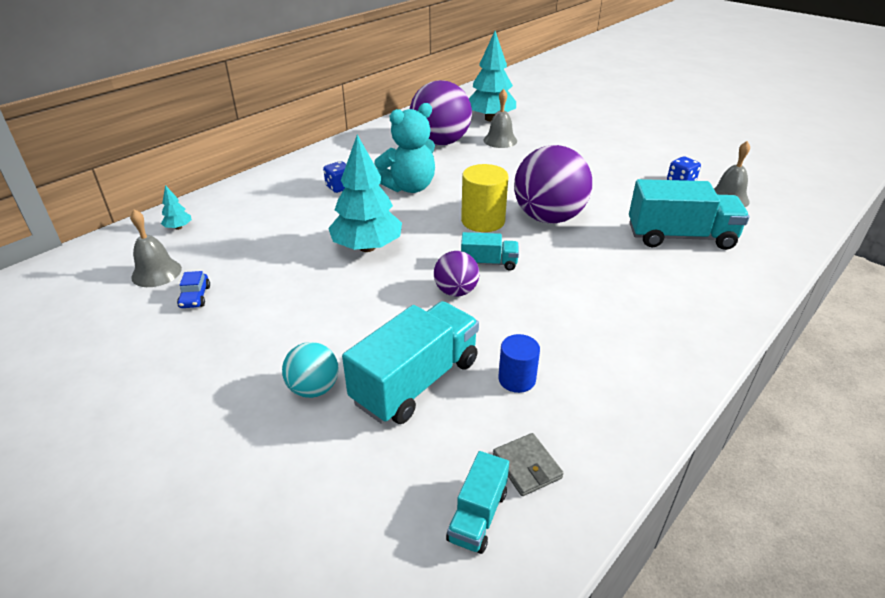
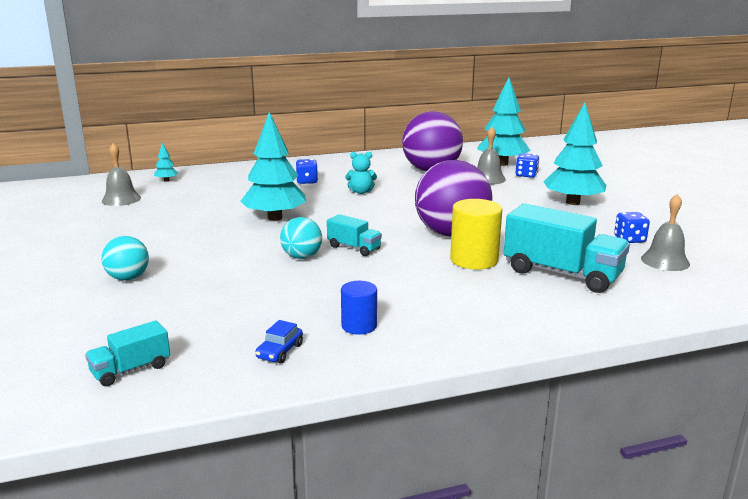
camera: 30 degrees right, 15 degrees down
(195, 297) = (126, 216): blue car -> blue car (280, 351)
(409, 187) = (361, 192): turquoise teddy bear -> turquoise teddy bear, size x0.53
(416, 381) = (197, 294): turquoise truck -> none
(456, 291) = (302, 257): purple ball -> turquoise ball
(483, 221) = (389, 223): yellow cylinder -> yellow cylinder (474, 260)
(517, 379) = (269, 314): blue cylinder -> blue cylinder (359, 326)
(525, 128) = (526, 175): none -> blue dice
(527, 466) = (202, 359): grey wallet -> none
(596, 152) = (572, 202): none -> turquoise tree

